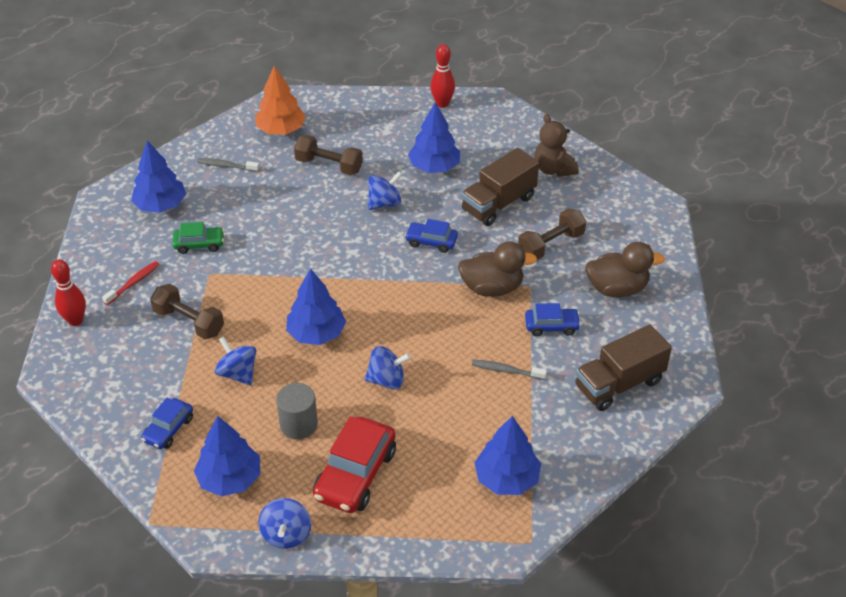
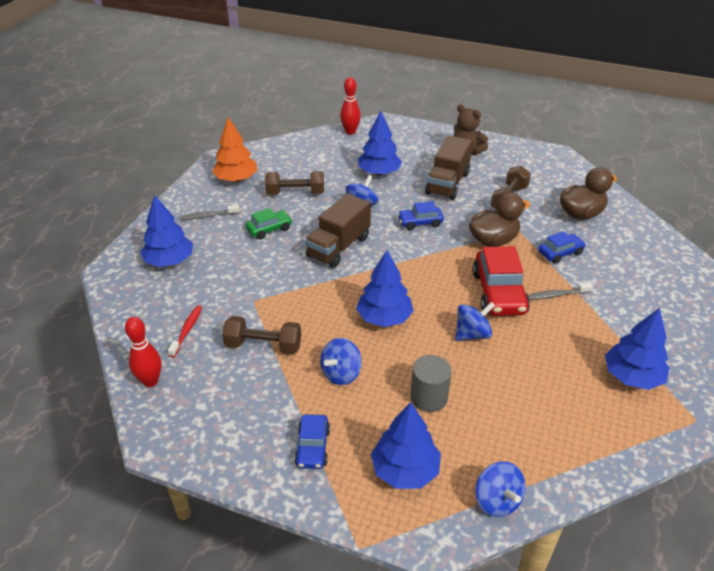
camera: 25 degrees left, 5 degrees down
(199, 244) = (227, 281): green car -> green car (269, 229)
(238, 373) = (341, 374): blue spinning top -> blue spinning top turned 75 degrees counterclockwise
(355, 474) = (512, 421): red car -> red car (499, 293)
(619, 384) = (644, 277): brown truck -> brown truck (338, 247)

